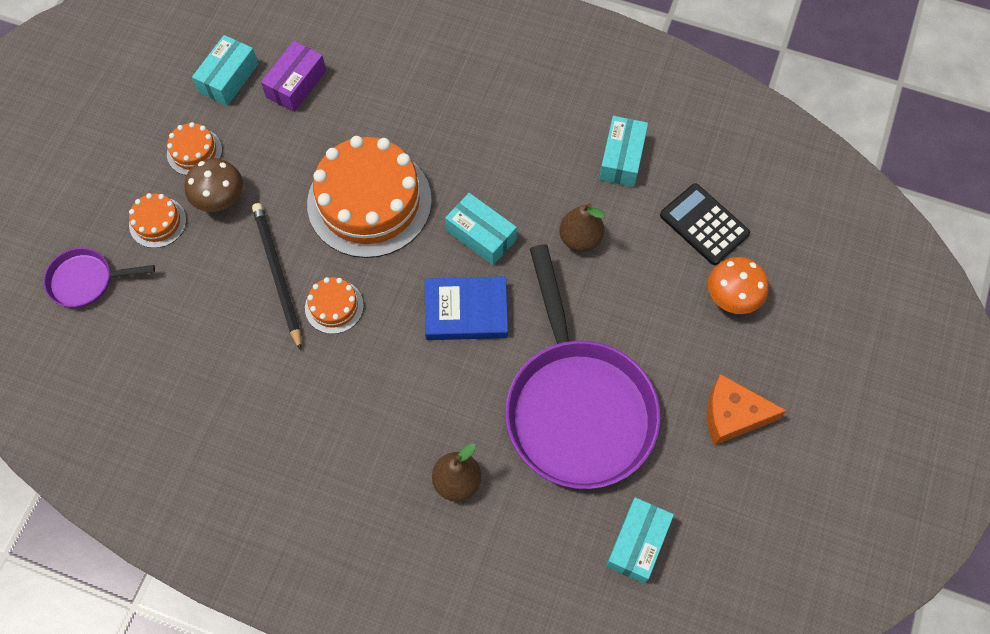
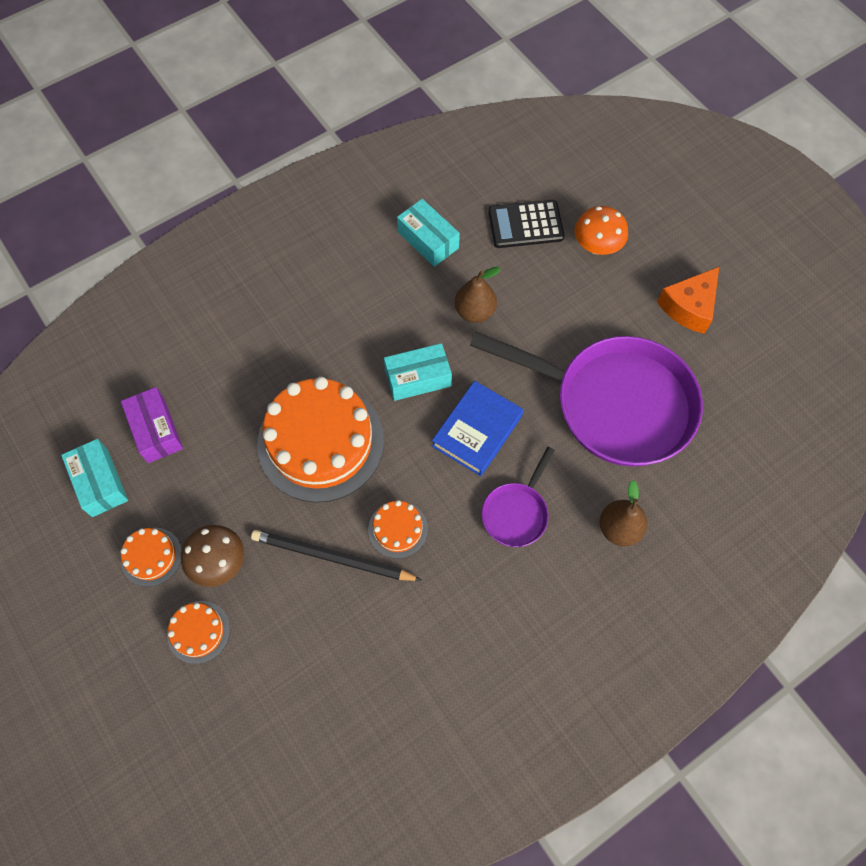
camera: 55 degrees left, 0 degrees up
(86, 281) = (207, 733): purple pan -> purple pan (516, 513)
(637, 543) = (748, 433): turquoise box -> none

